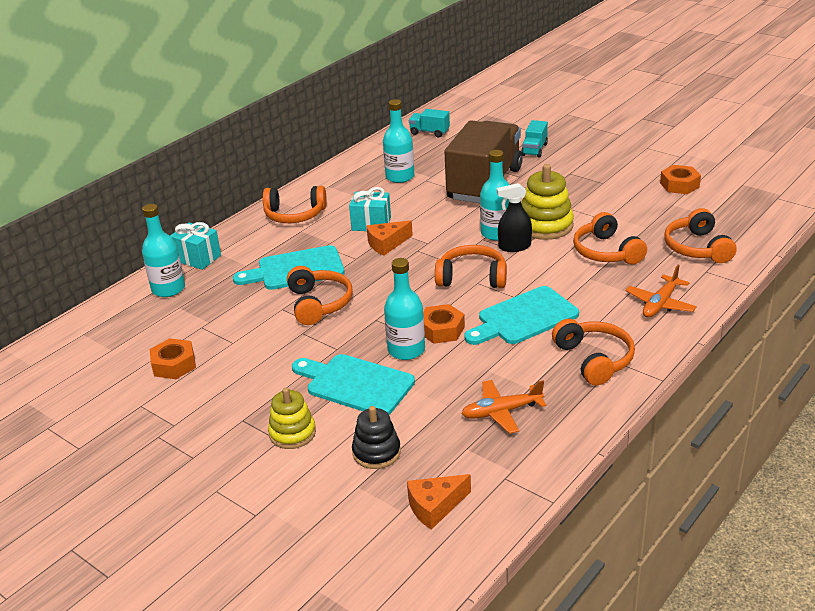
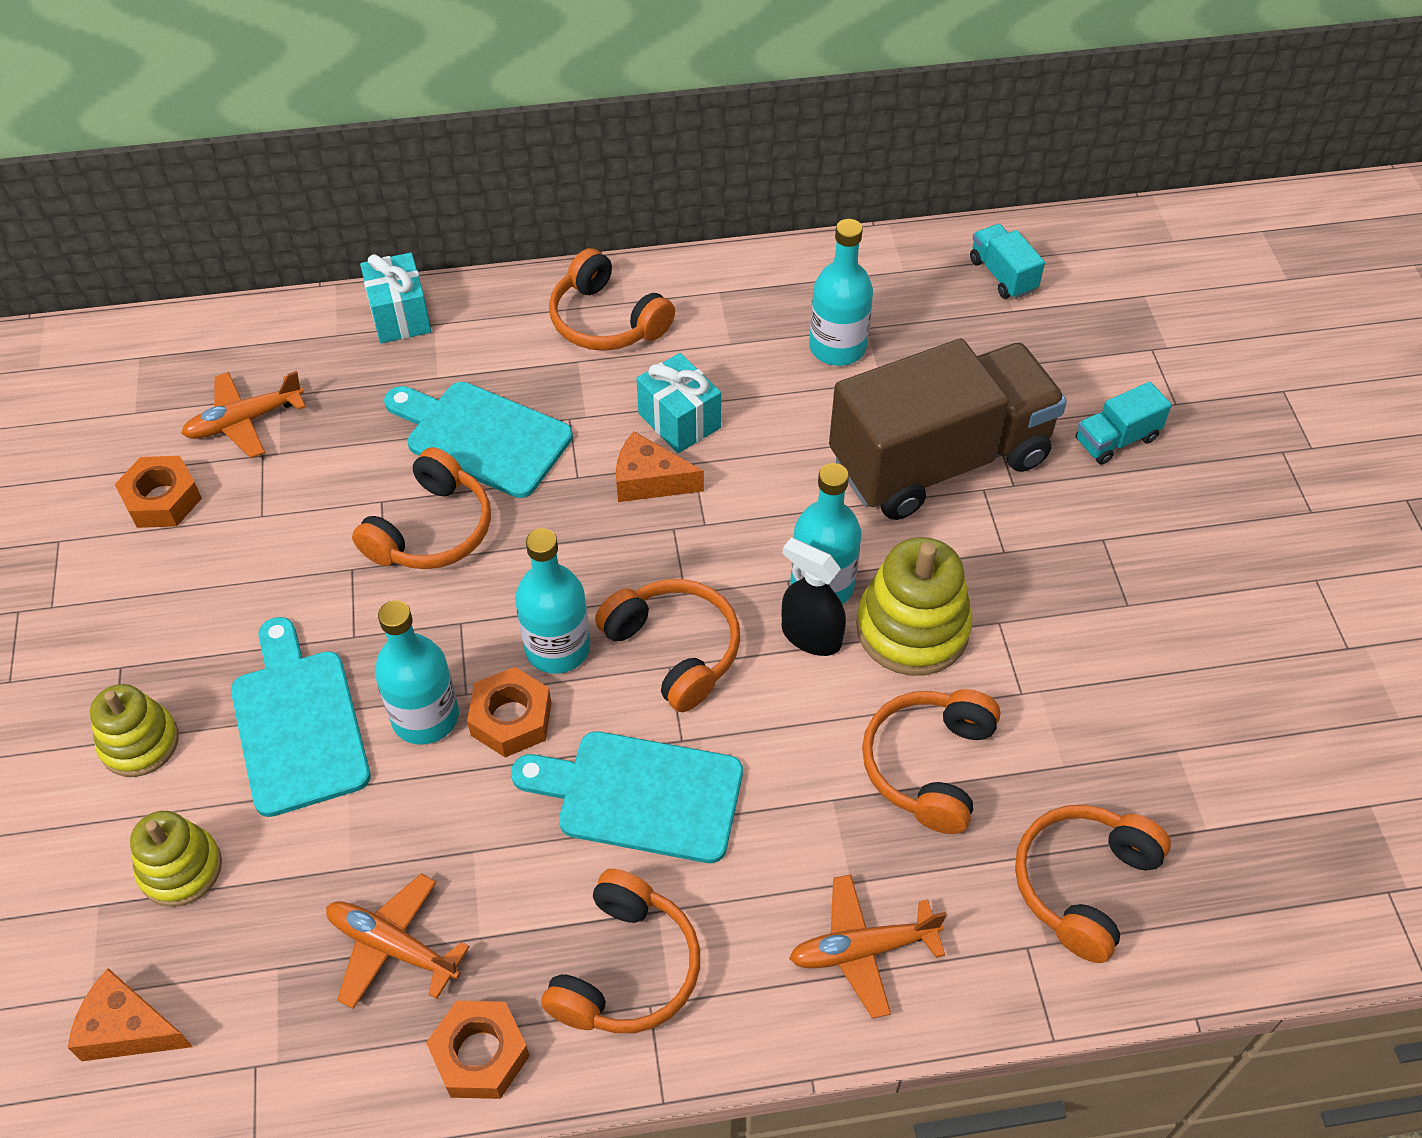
camera: 40 degrees right, 20 degrees up
(168, 289) = (306, 350): turquoise bottle -> turquoise bottle (557, 648)
(174, 323) = (244, 421): none -> orange plane
(376, 452) = (180, 869): black stacking toy -> yellow stacking toy
(679, 185) = (1251, 715): orange nut -> orange nut (480, 1054)

